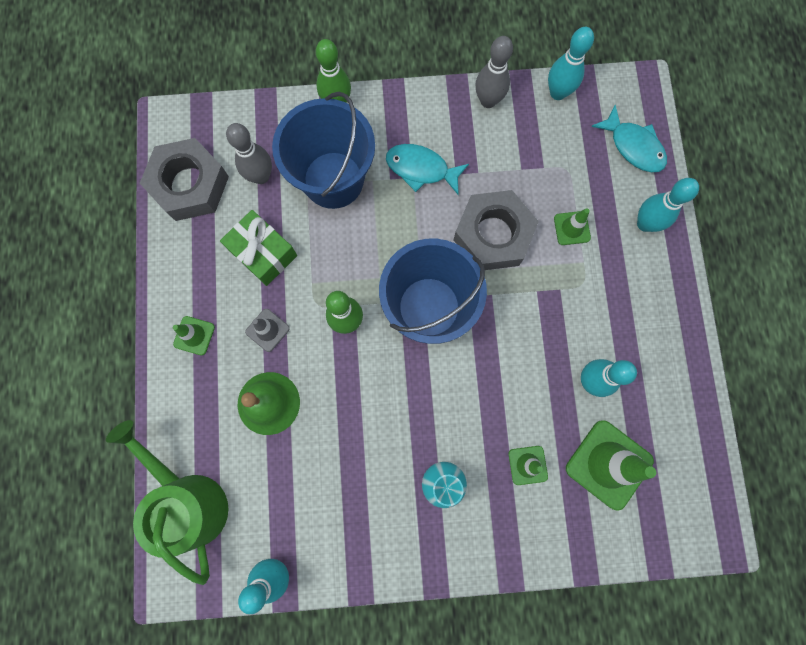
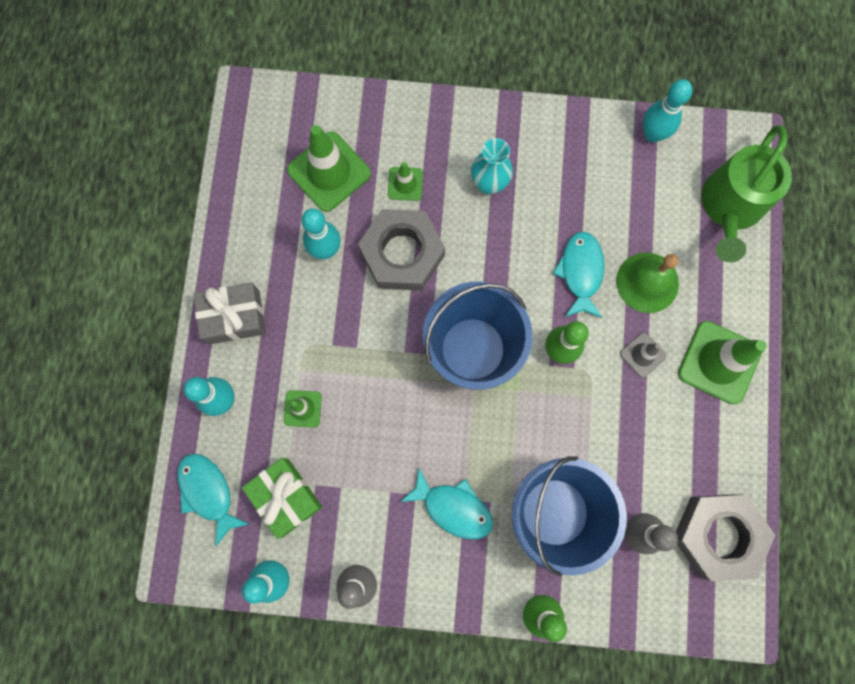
camera: 170 degrees left, 0 degrees up
(188, 500) = (730, 206): green watering can -> green watering can turned 45 degrees clockwise
(194, 335) = (719, 362): green traffic cone -> green traffic cone, size x1.91
(263, 253) = (640, 439): green gift -> green gift (286, 497)
(335, 401) = (580, 272): none -> turquoise fish
(493, 235) = (389, 416): grey nut -> grey nut (402, 253)
(658, 299) = (234, 317): none -> grey gift

